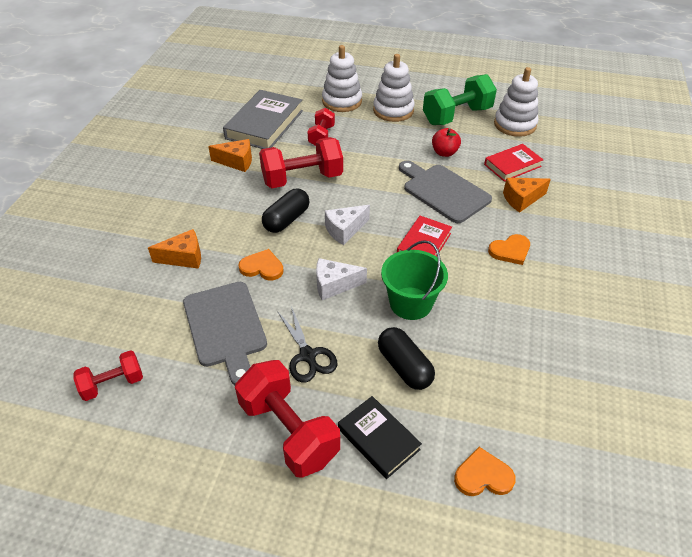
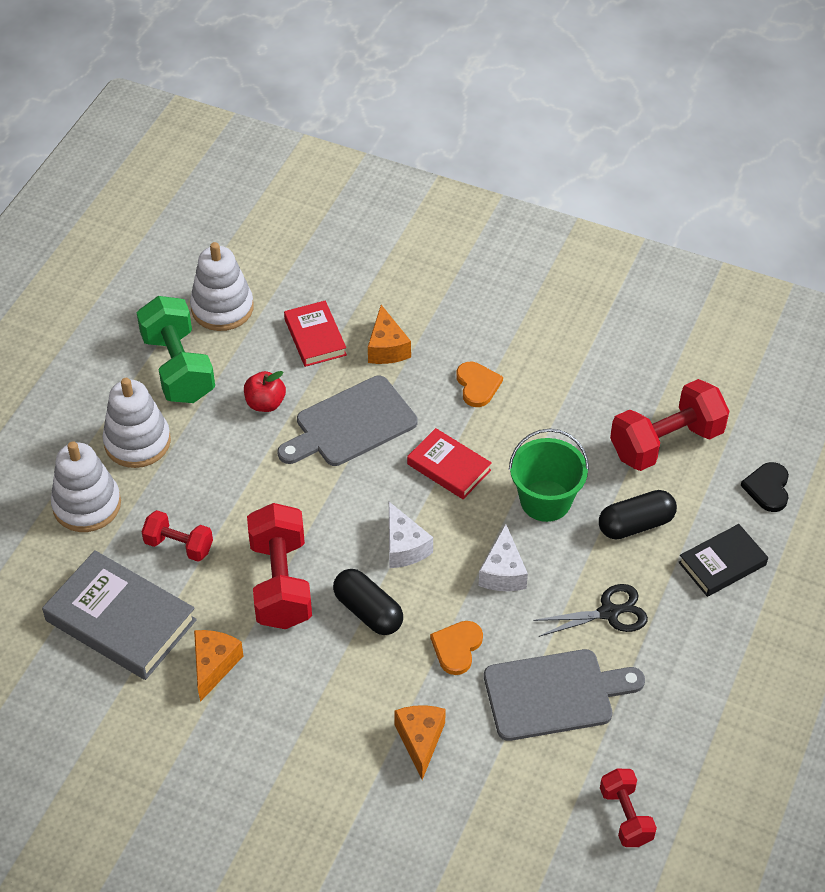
camera: 80 degrees left, 5 degrees up
(289, 431) = (706, 641): red dumbbell -> red dumbbell (666, 443)
(483, 476) = (768, 488): orange heart -> black heart

